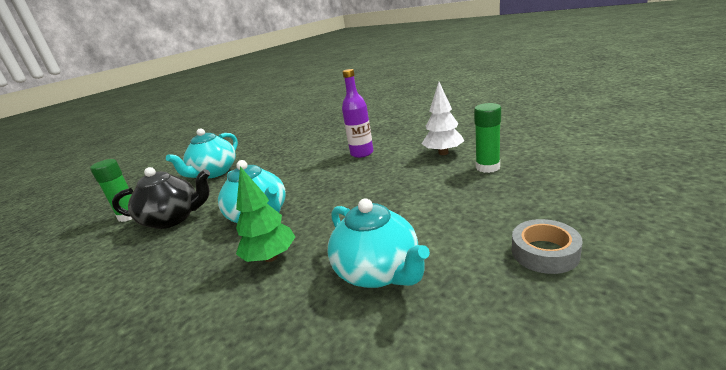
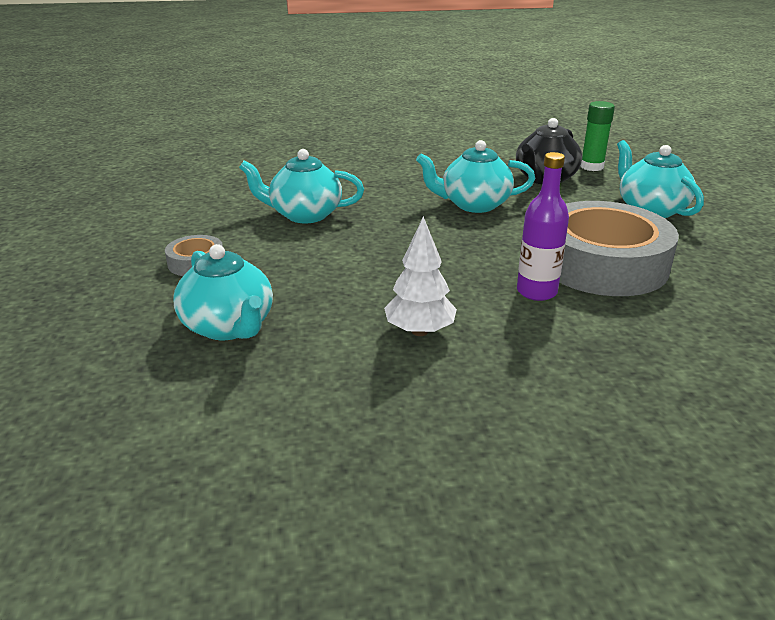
camera: 125 degrees right, 5 degrees up
(270, 257) = (396, 194): green tree -> none
(308, 156) = (602, 263): none -> grey tape
(487, 167) = (326, 327): green glue stick -> none
(550, 184) = (229, 327): none -> turquoise teapot

